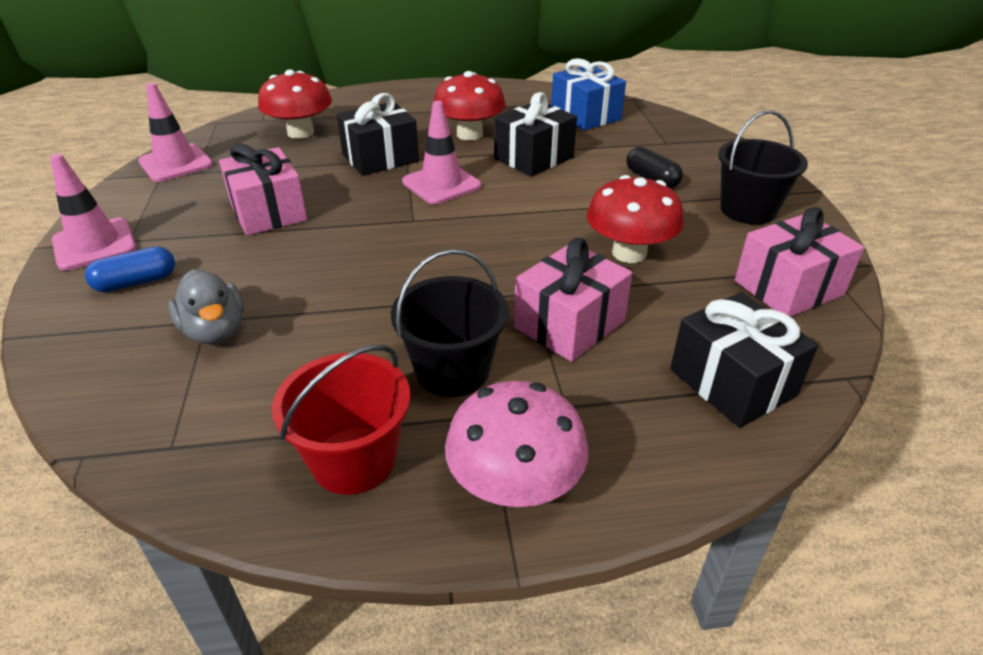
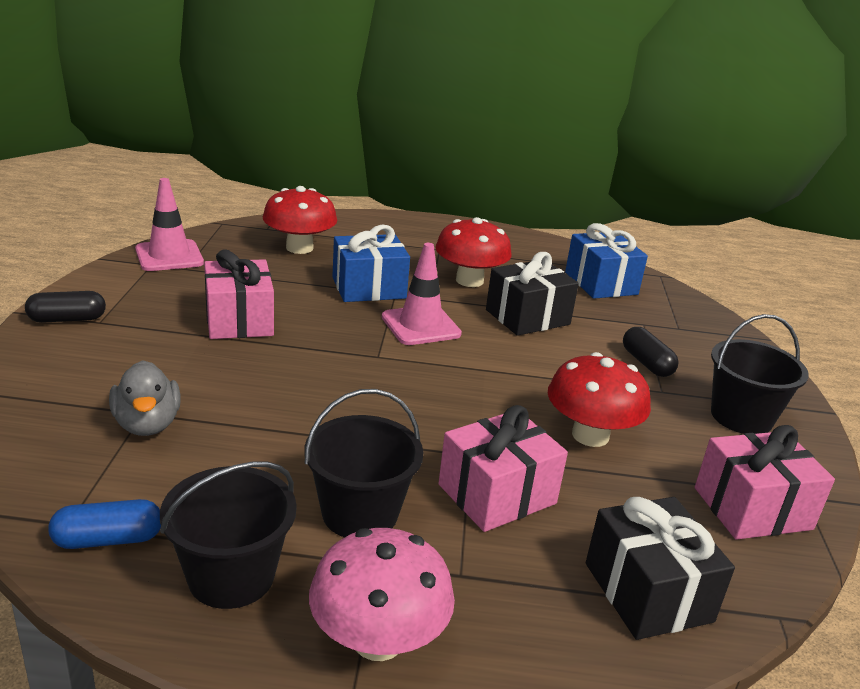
camera: 10 degrees right, 10 degrees down
(94, 244) = (67, 319): pink traffic cone -> black capsule
(136, 282) = (92, 362): blue capsule -> blue capsule (108, 539)
(354, 460) = (231, 576): red bucket -> black bucket
(380, 158) = (369, 288): black gift -> blue gift

